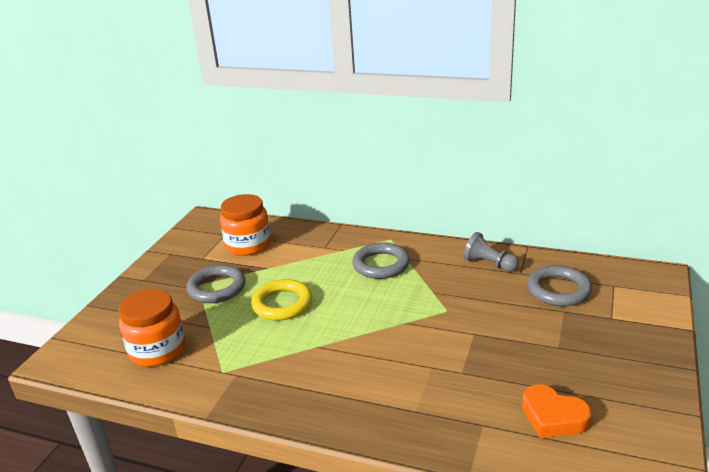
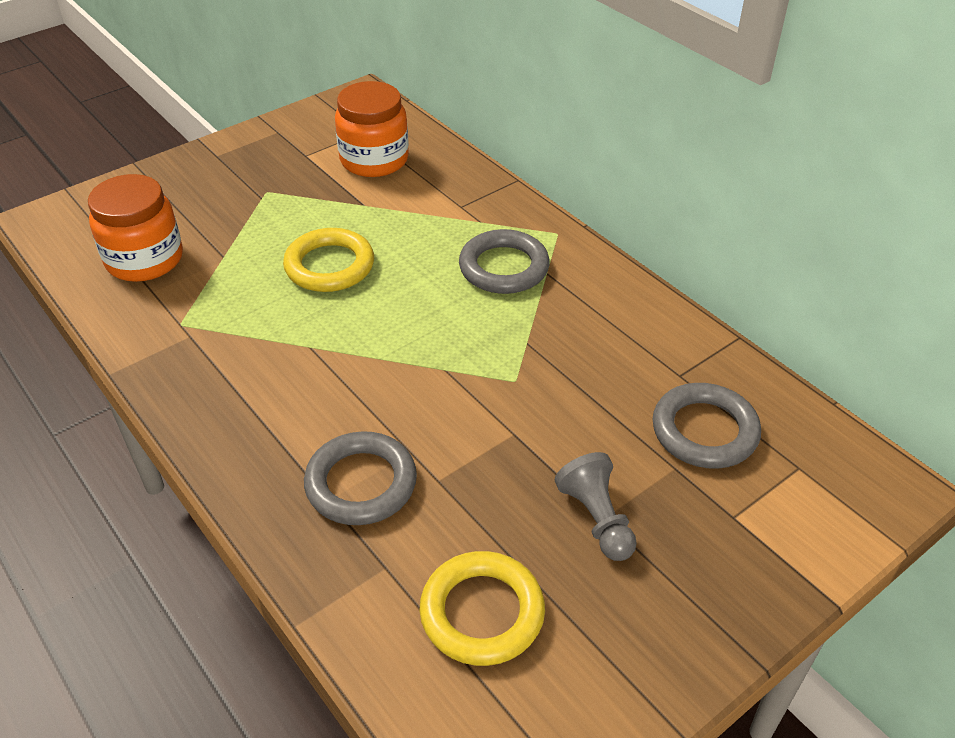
camera: 30 degrees right, 15 degrees up
(217, 288) = (281, 206): grey ring -> grey ring (361, 483)
(489, 264) = (650, 339): grey pawn -> grey pawn (597, 519)
(553, 417) = (482, 612): orange heart -> yellow ring

